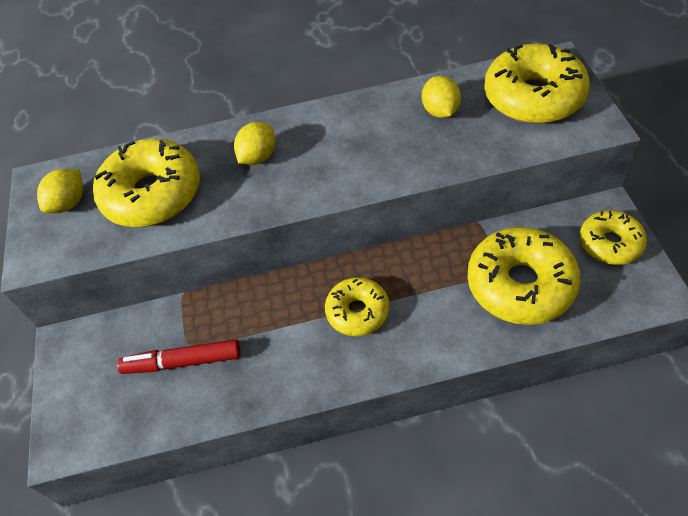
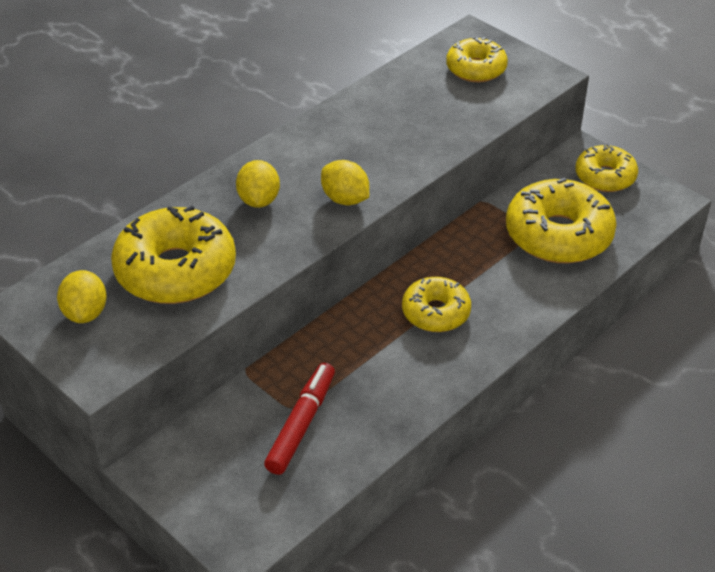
camera: 40 degrees left, 10 degrees down
(182, 362) = (301, 424): red marker -> red marker turned 150 degrees clockwise
(440, 111) = (403, 105): yellow lemon -> yellow lemon (345, 199)
(533, 97) = (476, 69): yellow donut -> yellow donut, size x0.60

